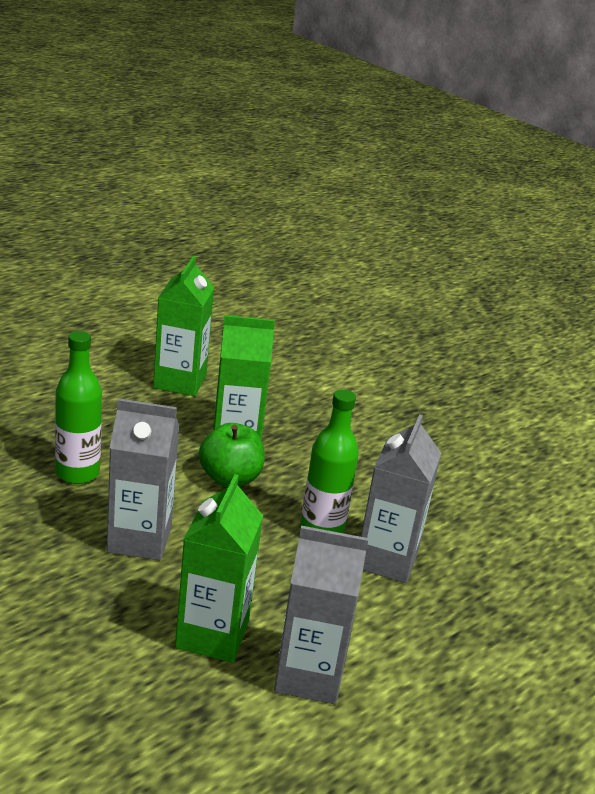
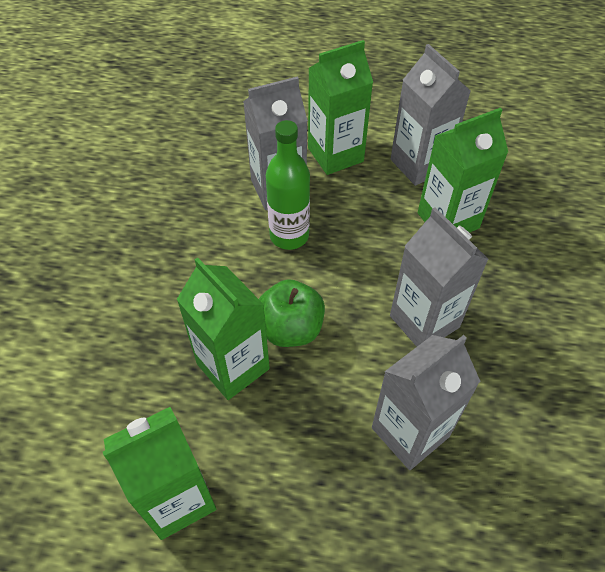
camera: 125 degrees left, 25 degrees up
(77, 473) = (410, 432): green bottle -> grey carton
(394, 626) = (335, 155): none -> green carton

